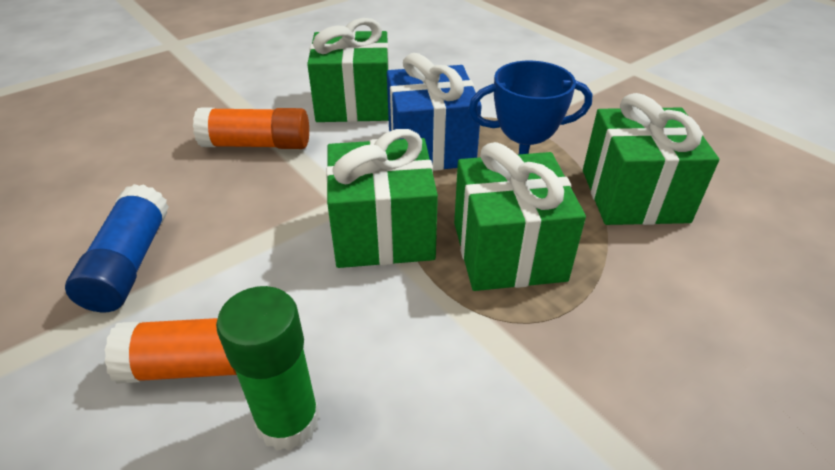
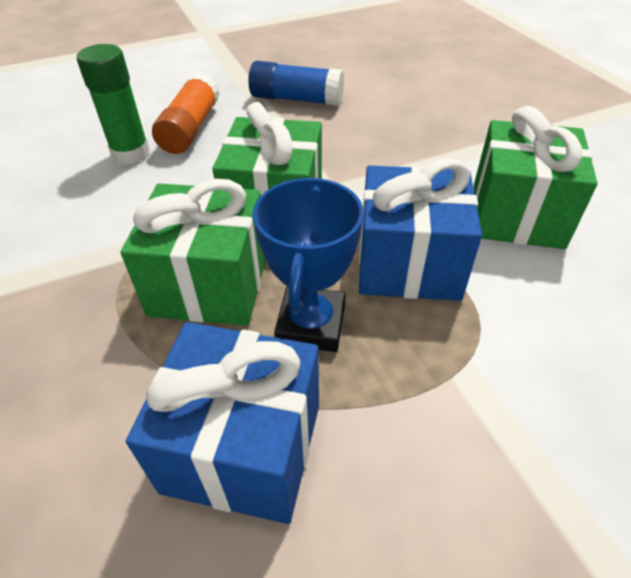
camera: 105 degrees right, 5 degrees up
(257, 144) = (435, 148): orange glue stick -> none
(634, 195) = (243, 447): green gift -> blue gift

